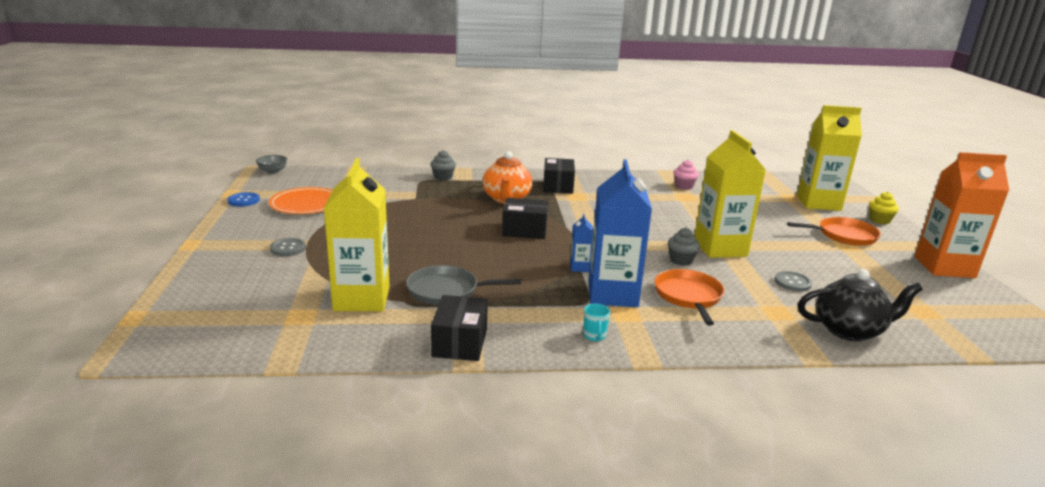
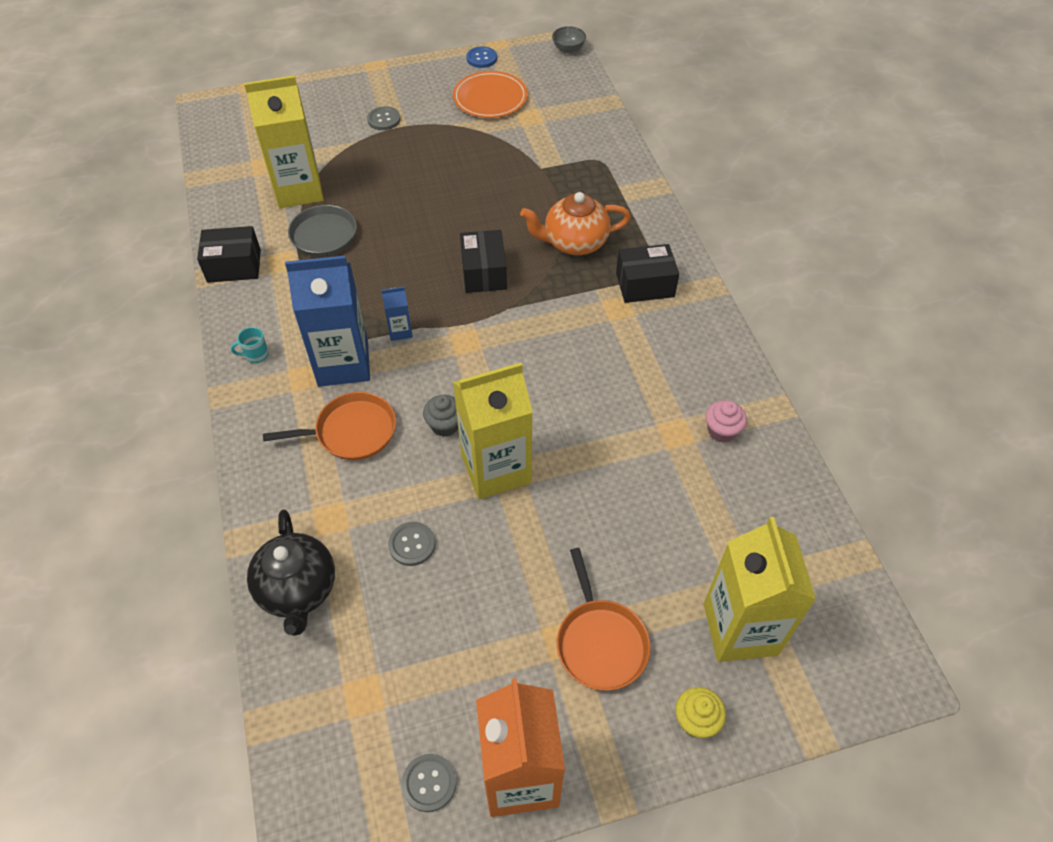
camera: 80 degrees right, 30 degrees up
(443, 177) = (621, 175): grey cupcake -> none
(969, 294) = (429, 783): none -> grey button

